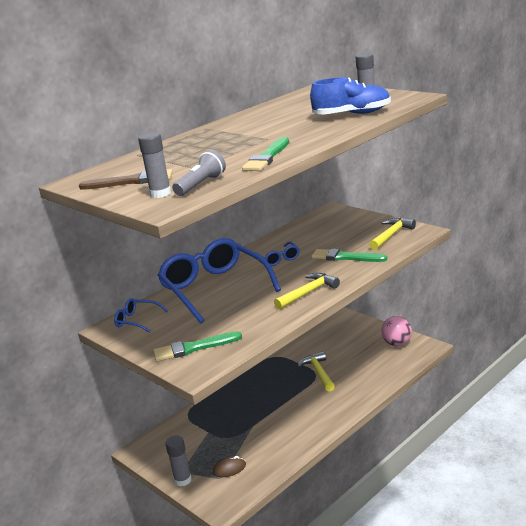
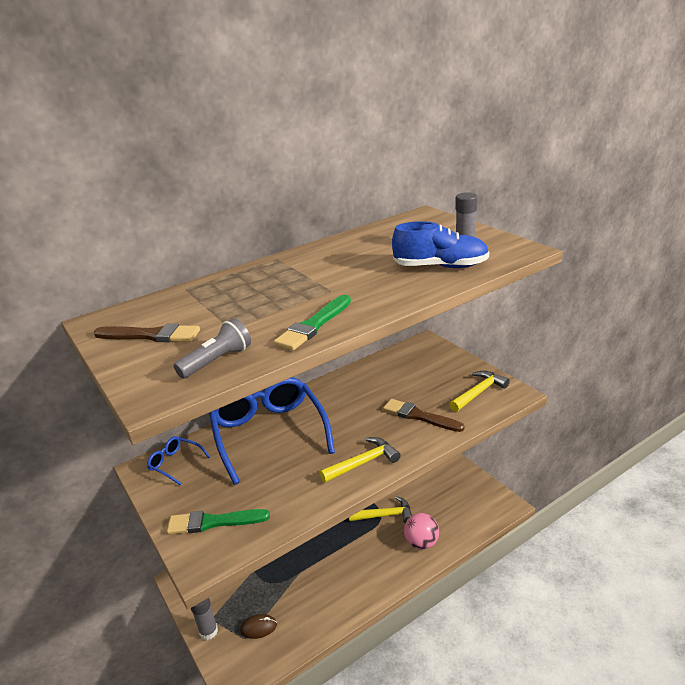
camera: 10 degrees right, 5 degrees up
(160, 194) = (166, 367): grey glue stick -> none
(278, 259) = (348, 403): blue glasses -> none
(319, 373) = (385, 515): yellow hammer -> yellow hammer turned 90 degrees clockwise
(345, 257) = (419, 416): green brush -> brown brush
(397, 343) = (475, 493): pink ball -> pink ball (421, 543)

